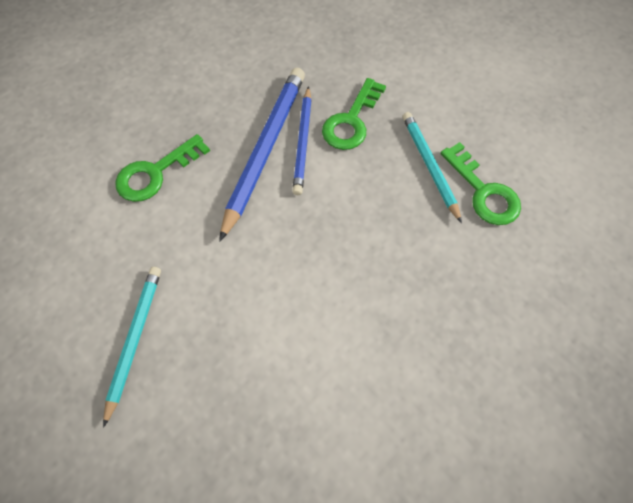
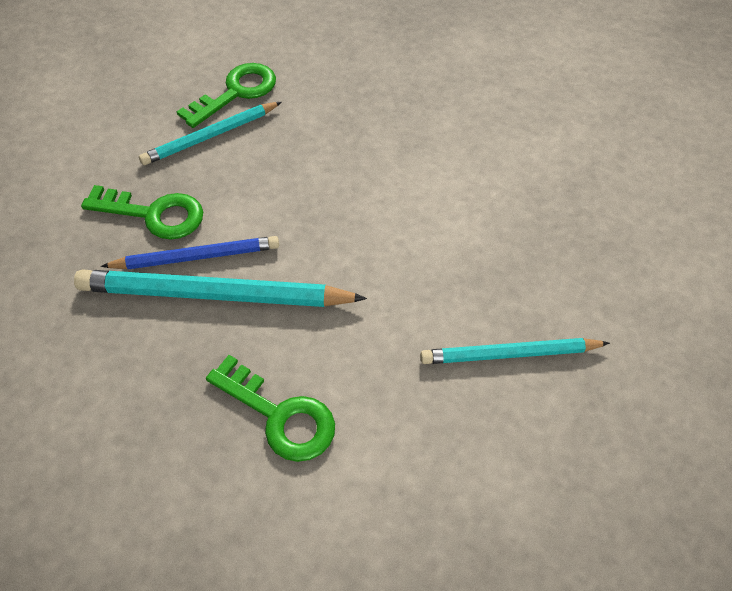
camera: 105 degrees left, 10 degrees down
(265, 149) = (215, 295): blue pencil -> turquoise pencil

